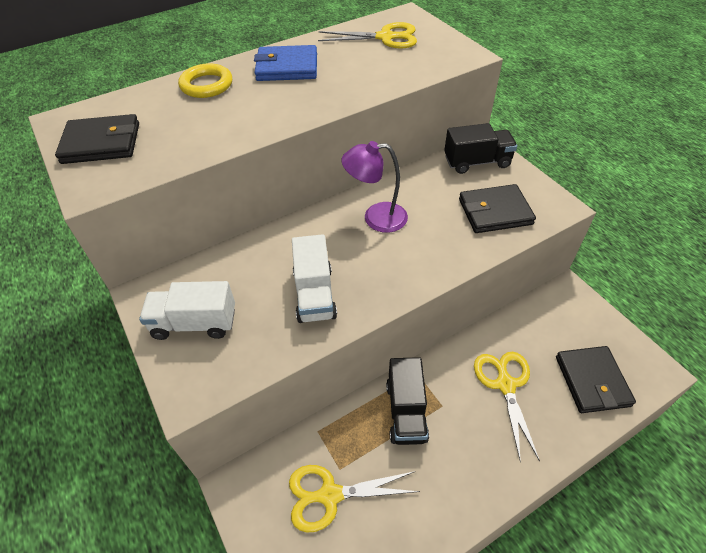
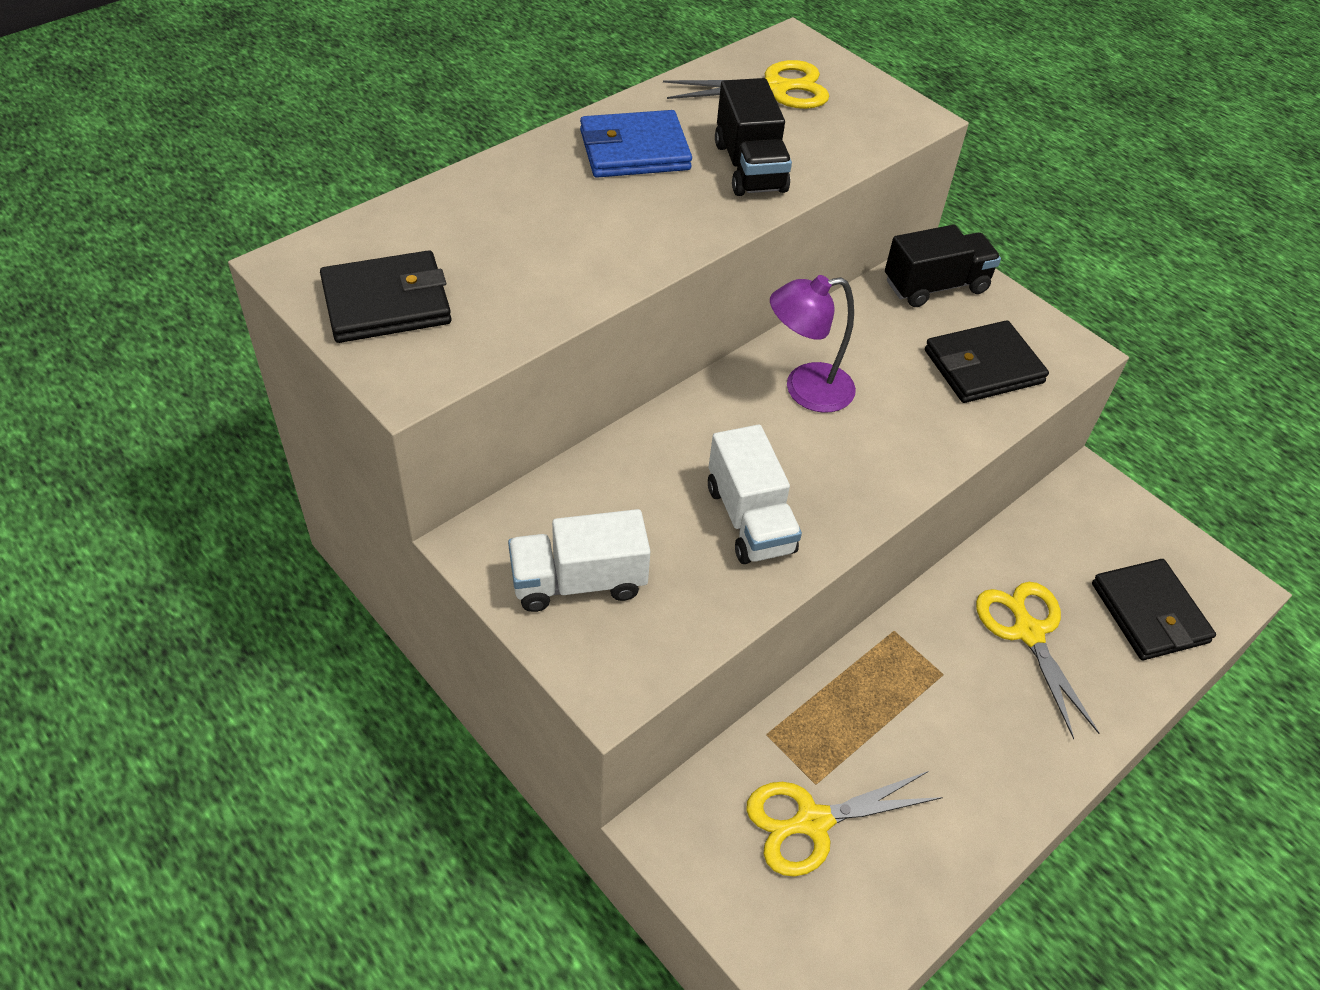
camera: 15 degrees left, 0 degrees up
(206, 85) = (513, 189): yellow ring -> none
(406, 411) = (892, 689): black truck -> black truck (749, 167)

